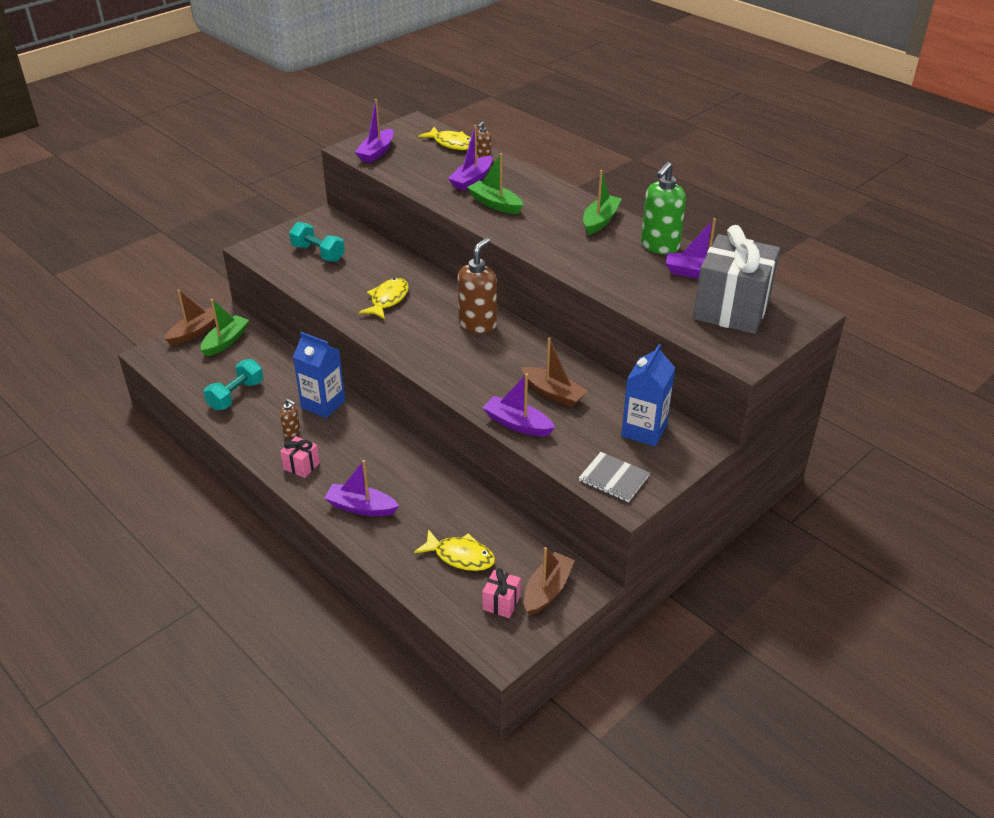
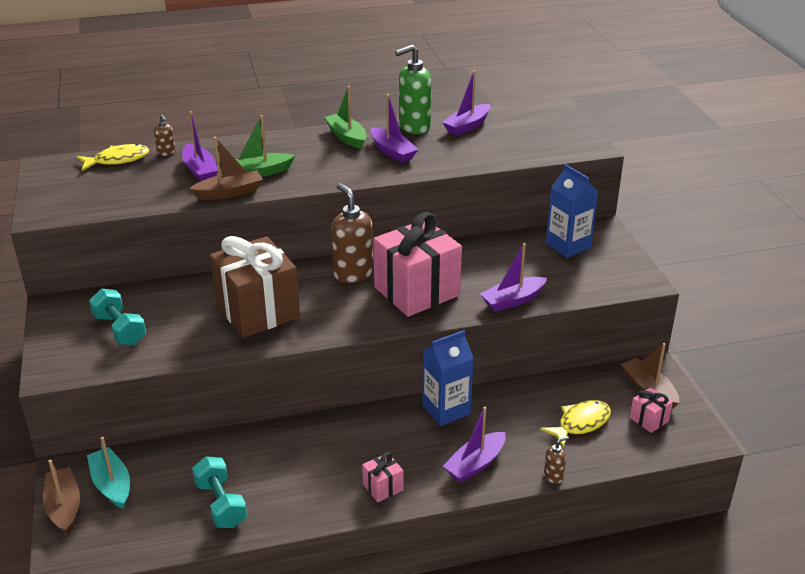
camera: 60 degrees left, 5 degrees down
(225, 341) = (112, 485): green boat -> turquoise boat
(292, 432) = (323, 478): brown soap dispenser -> brown soap dispenser (553, 477)
(318, 253) = (120, 329): turquoise dumbbell -> turquoise dumbbell turned 75 degrees clockwise
(323, 404) = (299, 442): blue carton -> blue carton (446, 409)
(376, 152) = (71, 203): purple boat -> purple boat (392, 152)
(388, 299) = (257, 311): yellow fish -> brown gift
(482, 366) = (417, 291): none -> pink gift
(553, 393) = (487, 269): brown boat -> brown boat (229, 193)
(614, 478) = (614, 279): grey notebook -> none
(659, 246) = (414, 127): green soap dispenser -> green soap dispenser turned 90 degrees clockwise
(731, 309) = (526, 130): grey gift -> none

